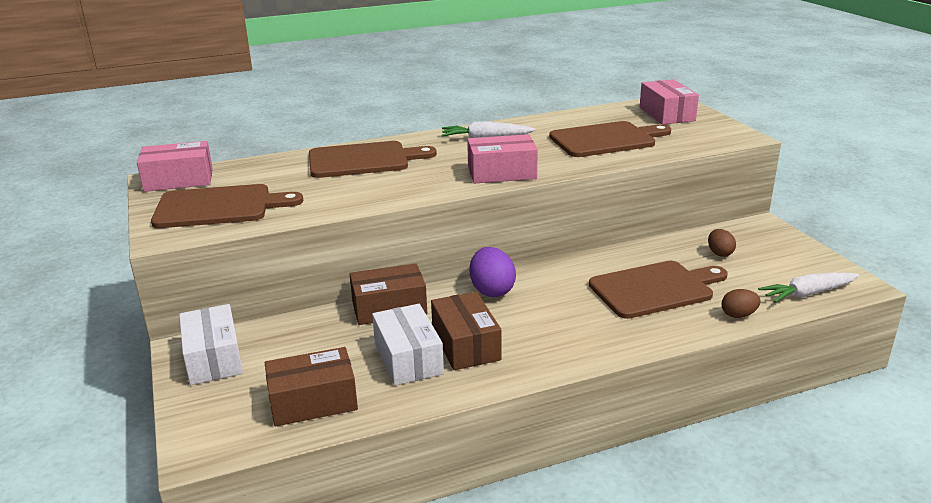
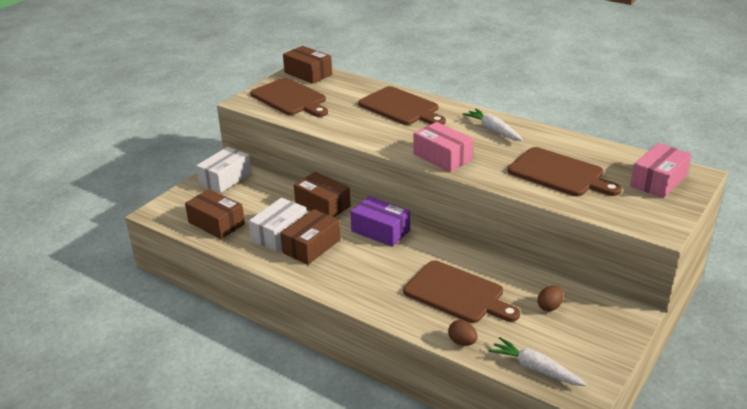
camera: 55 degrees right, 5 degrees up
(179, 180) = (308, 73): pink box -> brown box
(492, 290) = (380, 231): purple egg -> purple box

